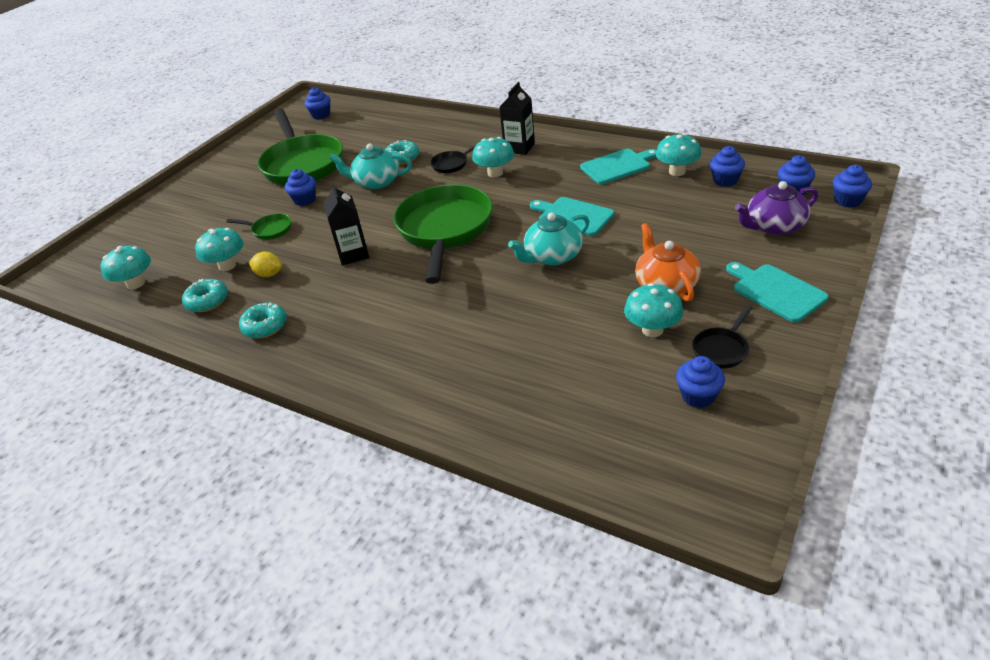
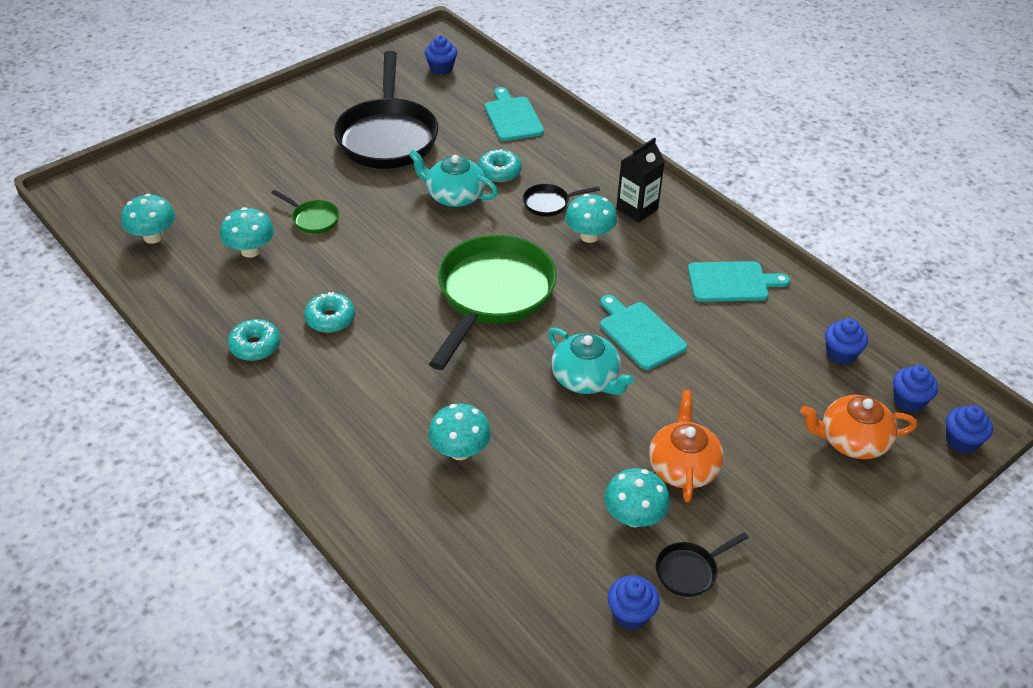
camera: 15 degrees right, 5 degrees up
(207, 301) = (213, 290): turquoise donut -> turquoise donut (330, 319)
(269, 274) = (287, 280): yellow lemon -> none
(302, 164) = (387, 137): green pan -> black pan
(305, 200) = (367, 191): blue cupcake -> none
(353, 254) = (382, 289): black carton -> none
(552, 256) = (586, 379): turquoise teapot -> turquoise teapot turned 120 degrees counterclockwise
(677, 171) = (794, 318): turquoise mushroom -> turquoise mushroom (460, 451)
(774, 226) = (852, 441): purple teapot -> orange teapot
(776, 291) = (794, 526): turquoise cutting board -> turquoise cutting board (512, 117)

